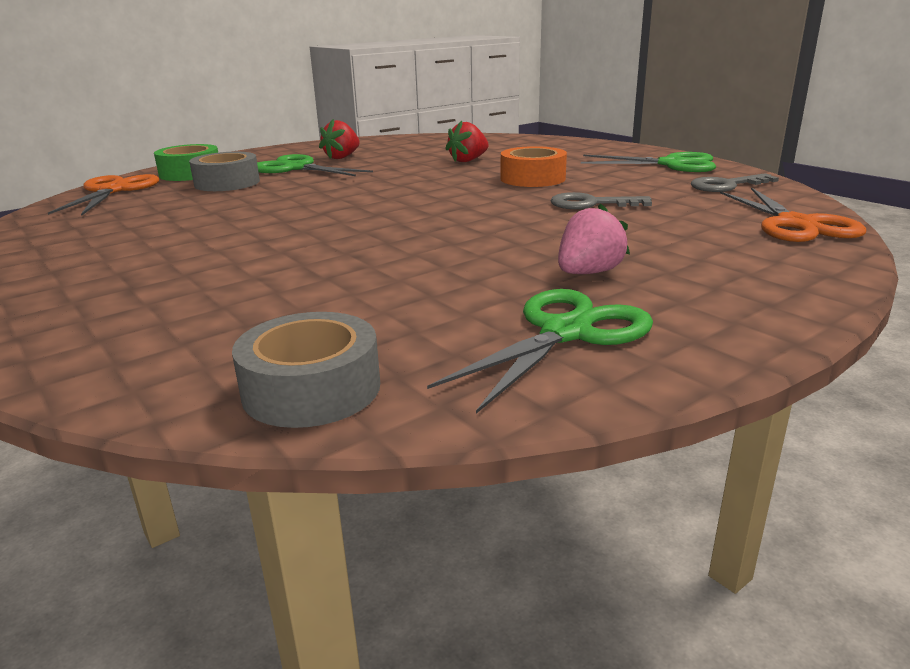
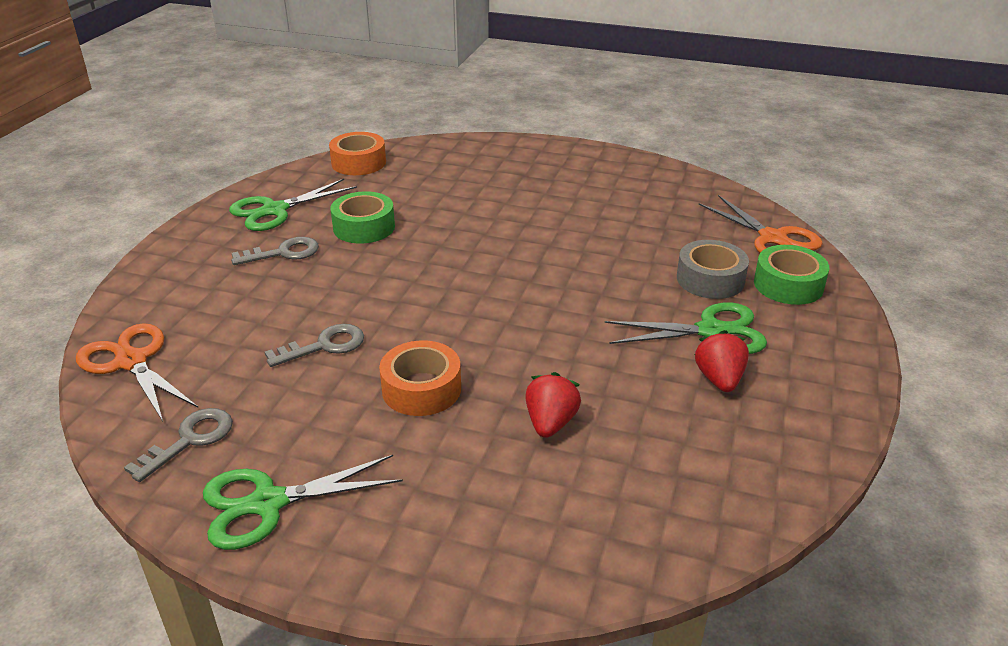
camera: 145 degrees right, 10 degrees up
(311, 389) = (358, 163): grey tape -> orange tape
(450, 276) = (364, 227): none -> green tape
(566, 333) = (275, 210): green scissors -> green scissors turned 45 degrees clockwise
(588, 273) = (283, 253): pink strawberry -> grey key

